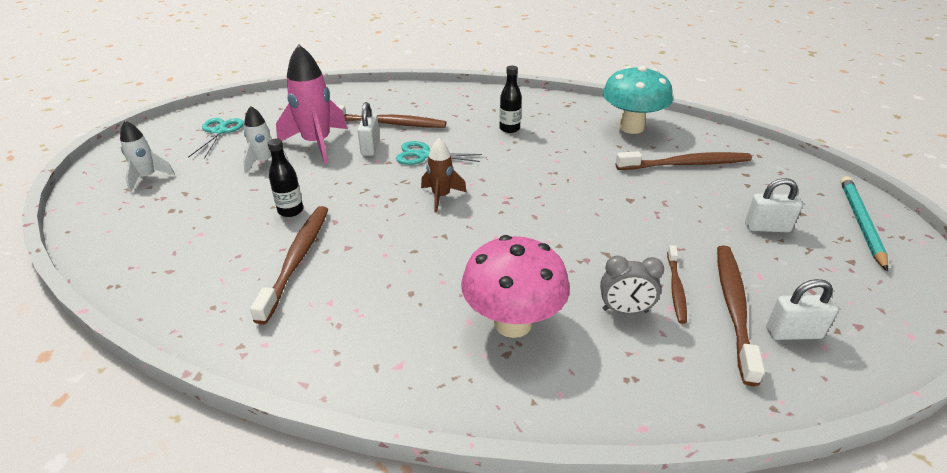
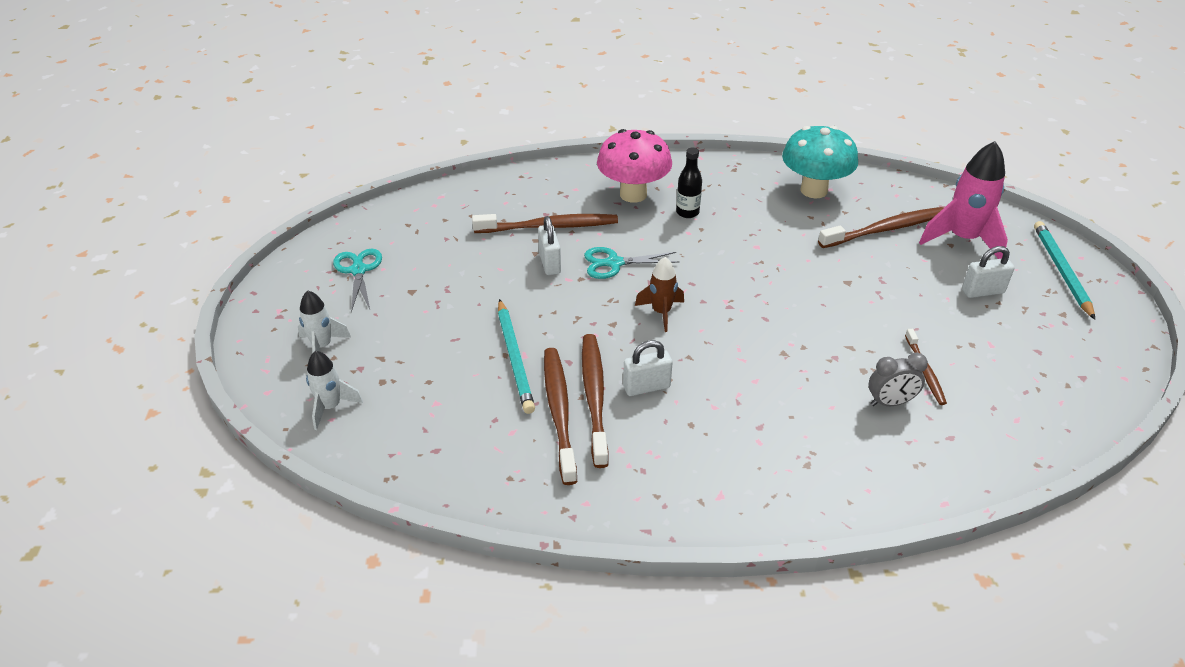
camera: 15 degrees left, 5 degrees up
(264, 162) = (443, 302): white rocket -> white rocket (331, 407)
(290, 211) = (514, 358): black bottle -> turquoise pencil
(317, 144) = (486, 268): pink rocket -> pink rocket (962, 239)
(512, 323) = (799, 435): pink mushroom -> pink mushroom (633, 194)
(733, 307) = (979, 380): brown toothbrush -> brown toothbrush (594, 396)
(793, 333) = (1034, 395): white padlock -> white padlock (646, 387)

